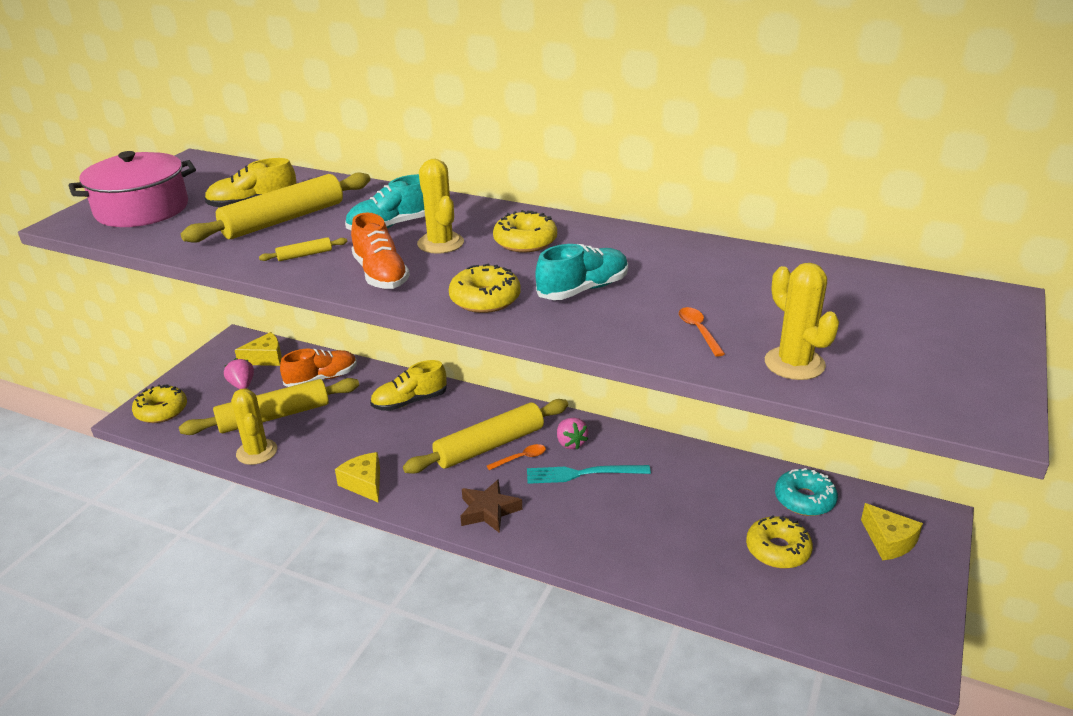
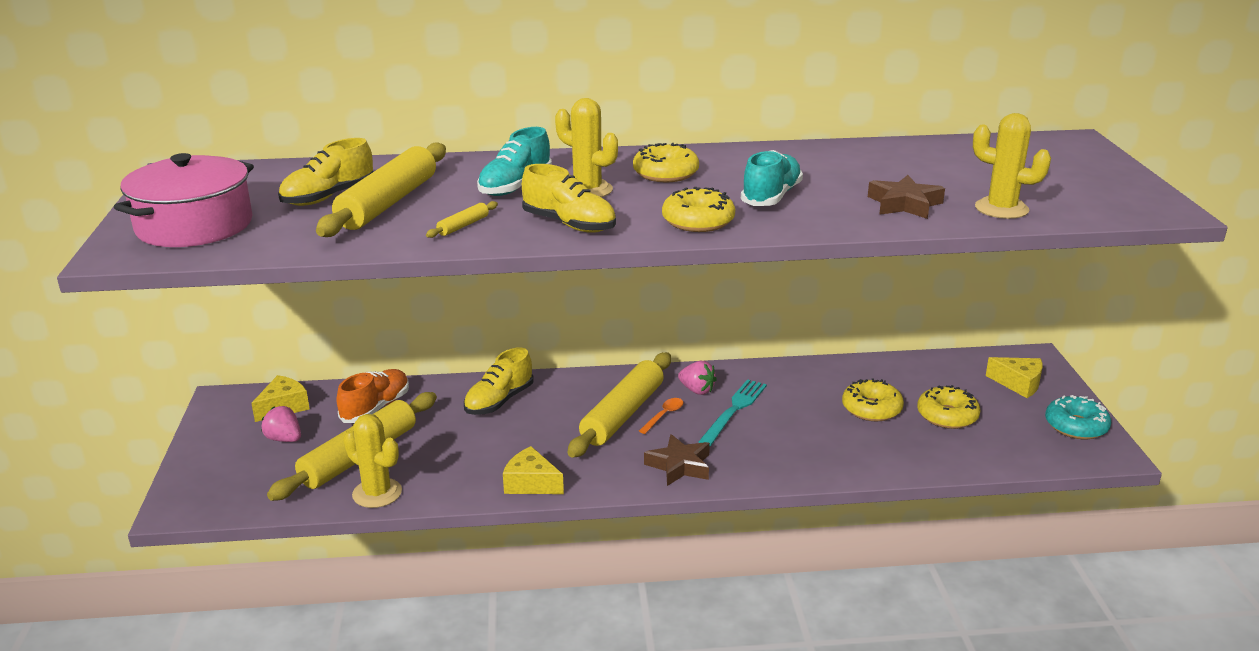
camera: 30 degrees left, 5 degrees down
(161, 411) = (208, 491): yellow donut -> yellow donut (871, 409)
(380, 274) = (569, 224): orange shoe -> yellow shoe
(583, 474) = (734, 410): turquoise fork -> turquoise fork turned 150 degrees clockwise
(698, 331) = (904, 204): orange spoon -> brown star
(804, 500) = (931, 374): turquoise donut -> turquoise donut (1076, 426)

